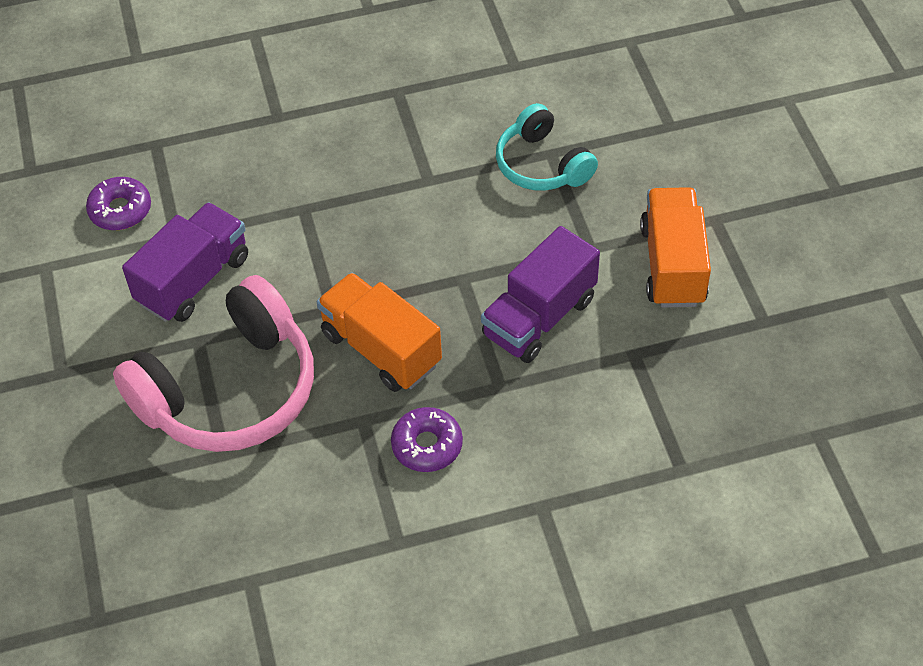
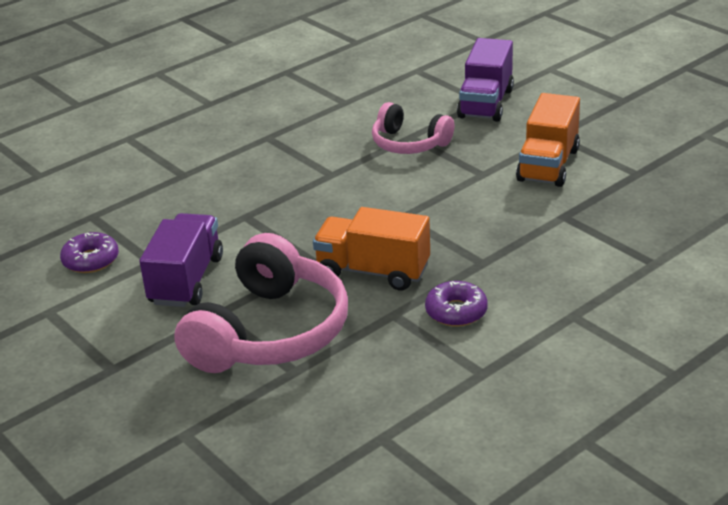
camera: 25 degrees left, 20 degrees down
(539, 317) = (478, 218): purple truck -> purple truck (486, 103)
(542, 165) = (409, 143): turquoise headphones -> pink headphones
(672, 265) = (548, 165): orange truck -> orange truck turned 135 degrees counterclockwise

